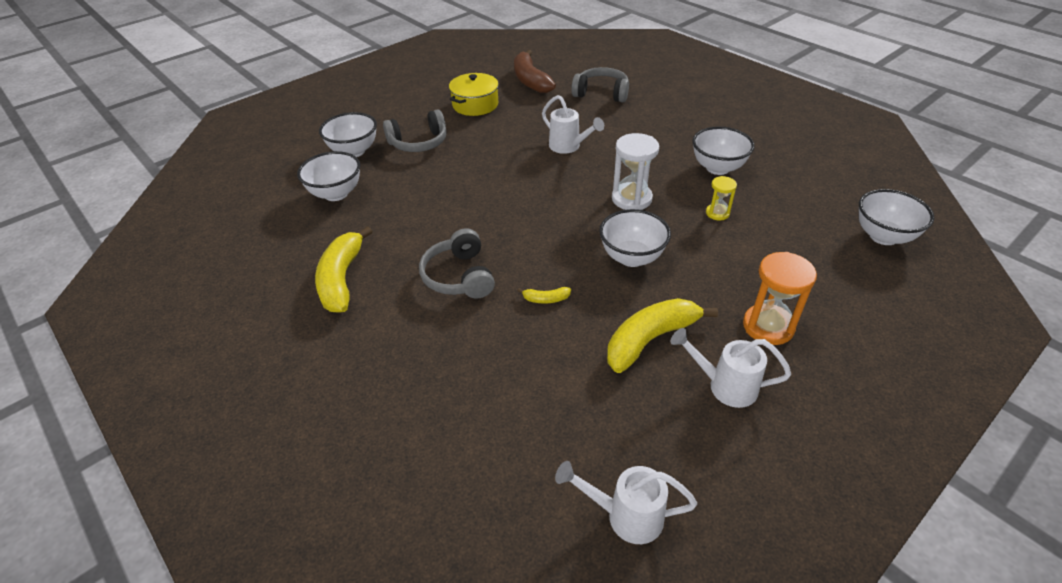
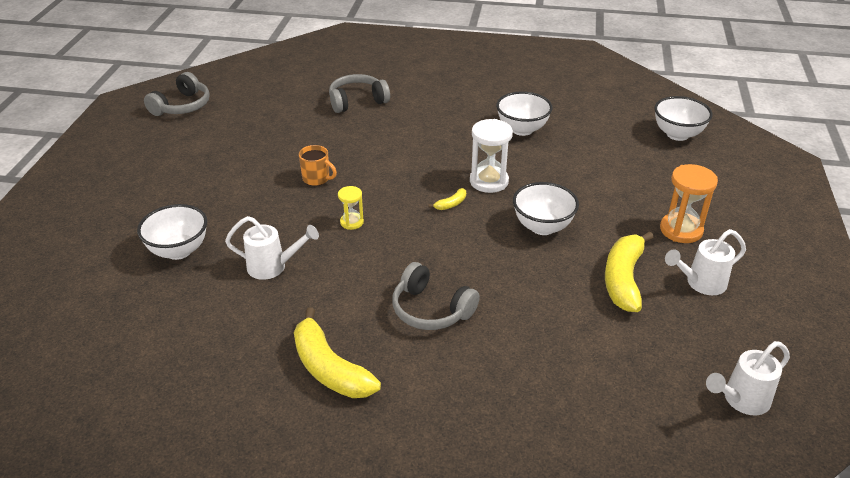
camera: 40 degrees left, 5 degrees down
(336, 194) = (216, 298): white bowl -> none
(419, 143) = (239, 213): grey headphones -> grey headphones (182, 106)
(475, 105) = (250, 155): yellow pot -> none
(499, 140) = (316, 179): none -> orange mug
(530, 80) = (276, 112): brown banana -> none
(546, 299) = (520, 290): yellow banana -> yellow banana (451, 204)
(568, 147) = (386, 160): white watering can -> white watering can (273, 267)
(717, 213) = (561, 165): yellow hourglass -> yellow hourglass (352, 222)

